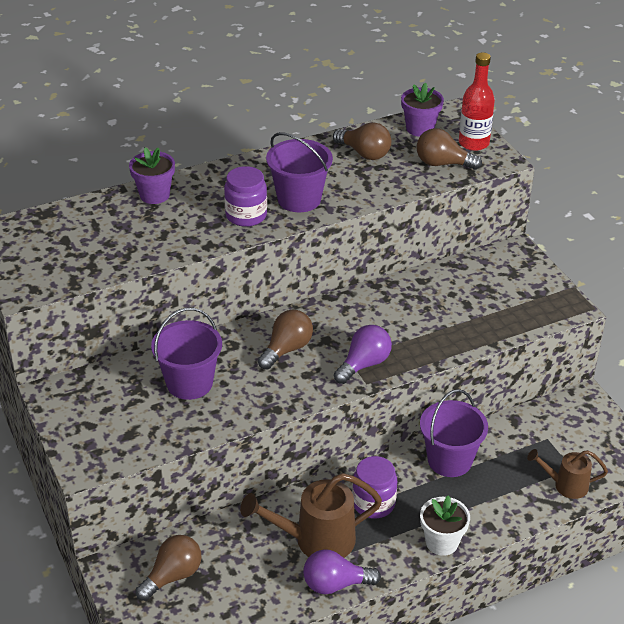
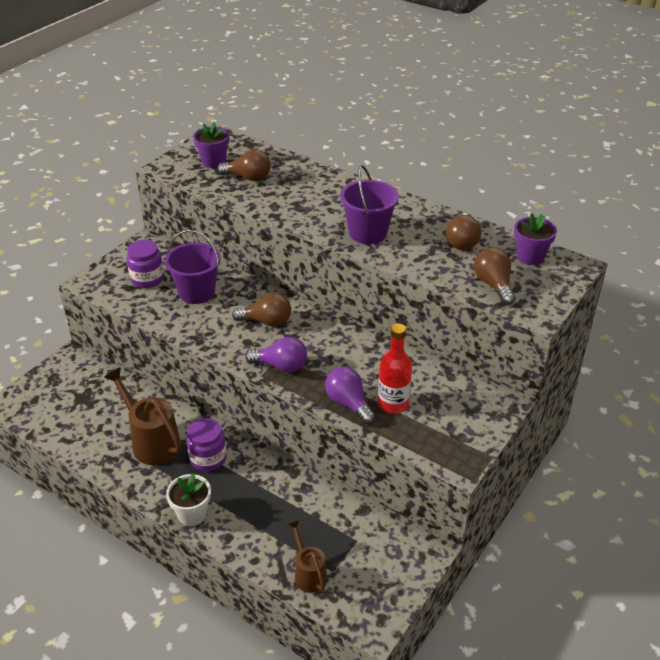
camera: 60 degrees right, 0 degrees up
(154, 195) = (309, 174): purple flower pot -> purple flower pot (213, 162)
(172, 576) = (80, 386): brown light bulb -> brown light bulb (248, 177)
(246, 215) = (324, 217): purple jar -> purple jar (147, 279)
(335, 584) = (115, 469): purple light bulb -> purple light bulb (348, 403)
(449, 460) = (284, 485): purple bucket -> none
(473, 143) = (544, 292): red bottle -> red bottle (393, 404)

